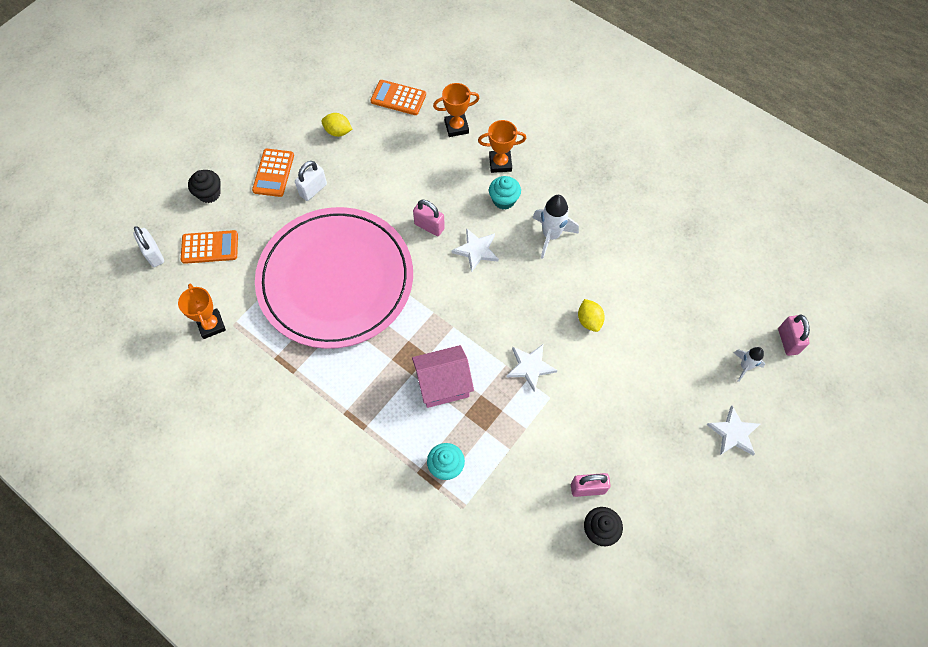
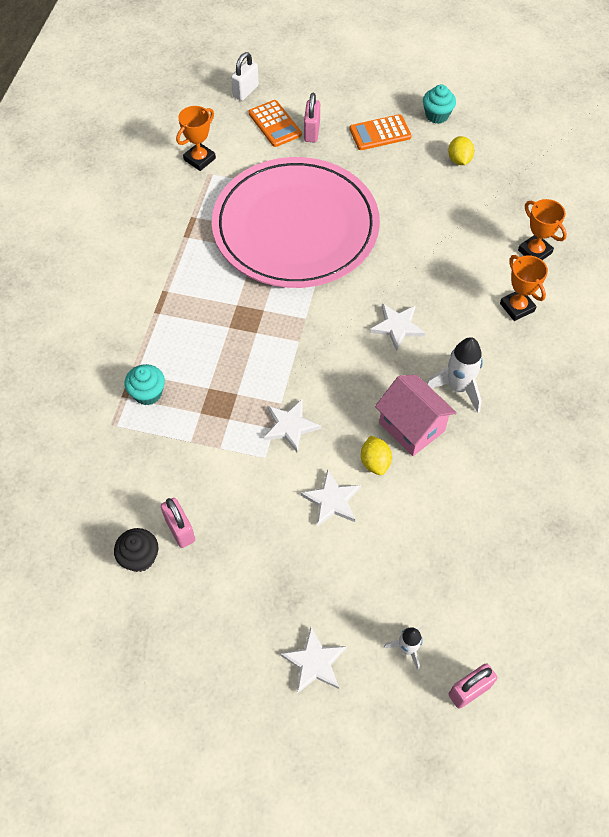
camera: 65 degrees right, 5 degrees down
(209, 193) = (328, 99): black cupcake -> none
(313, 190) = (381, 169): white padlock -> none
(398, 98) = (534, 190): orange calculator -> none
(429, 226) = (400, 276): pink padlock -> pink padlock (311, 132)
(443, 384) = (231, 357): pink house -> pink house (411, 427)
(504, 200) = (473, 328): turquoise cupcake -> turquoise cupcake (437, 115)
(589, 320) = (375, 462): yellow lemon -> yellow lemon turned 60 degrees counterclockwise
(608, 365) = (332, 500): none -> white star

